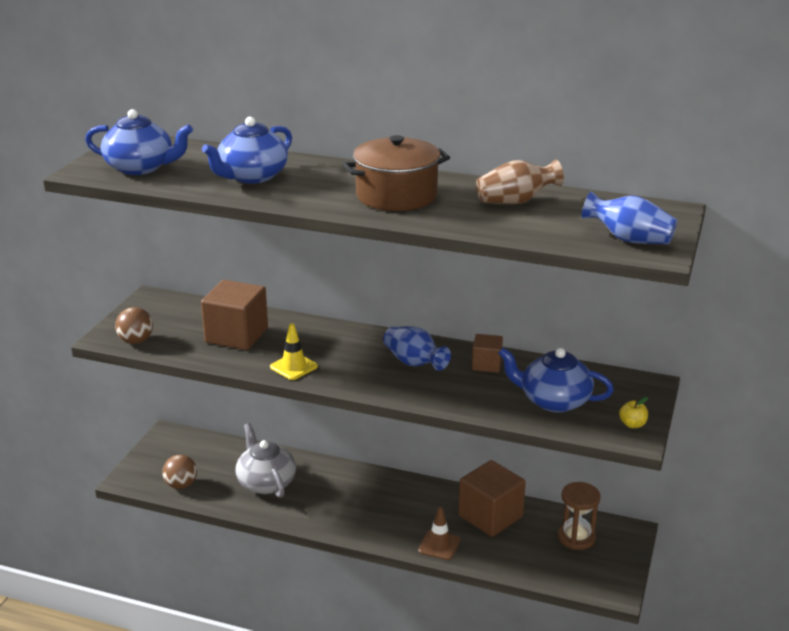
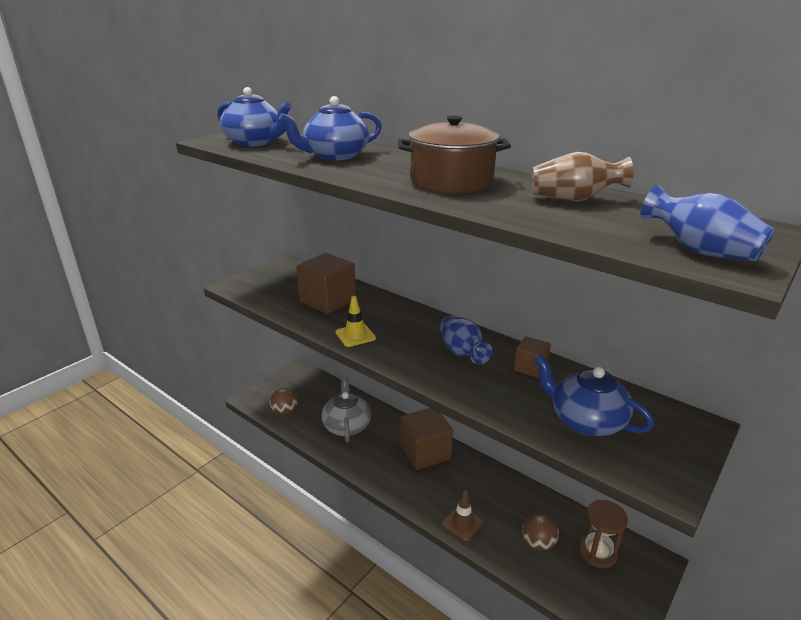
camera: 20 degrees right, 0 degrees up
(136, 341) = (251, 291): brown ball -> brown ball (538, 543)
(490, 516) = (520, 506): brown cube -> brown cube (425, 452)
(632, 424) = (669, 470): yellow apple -> none

